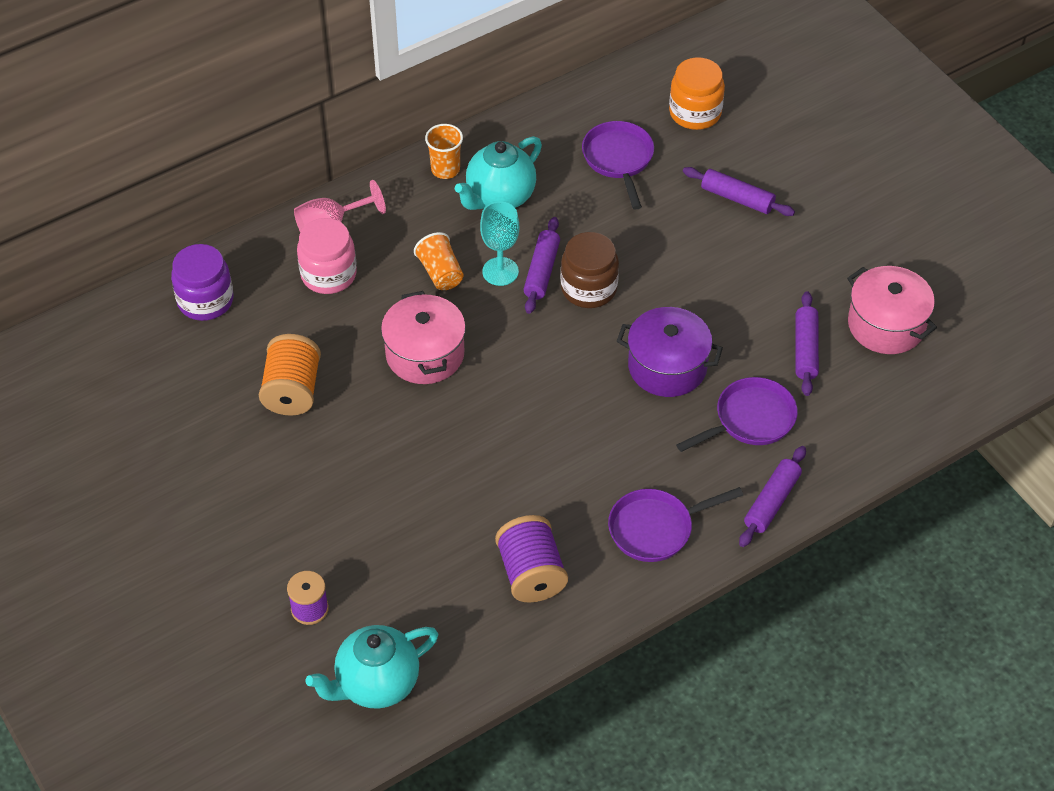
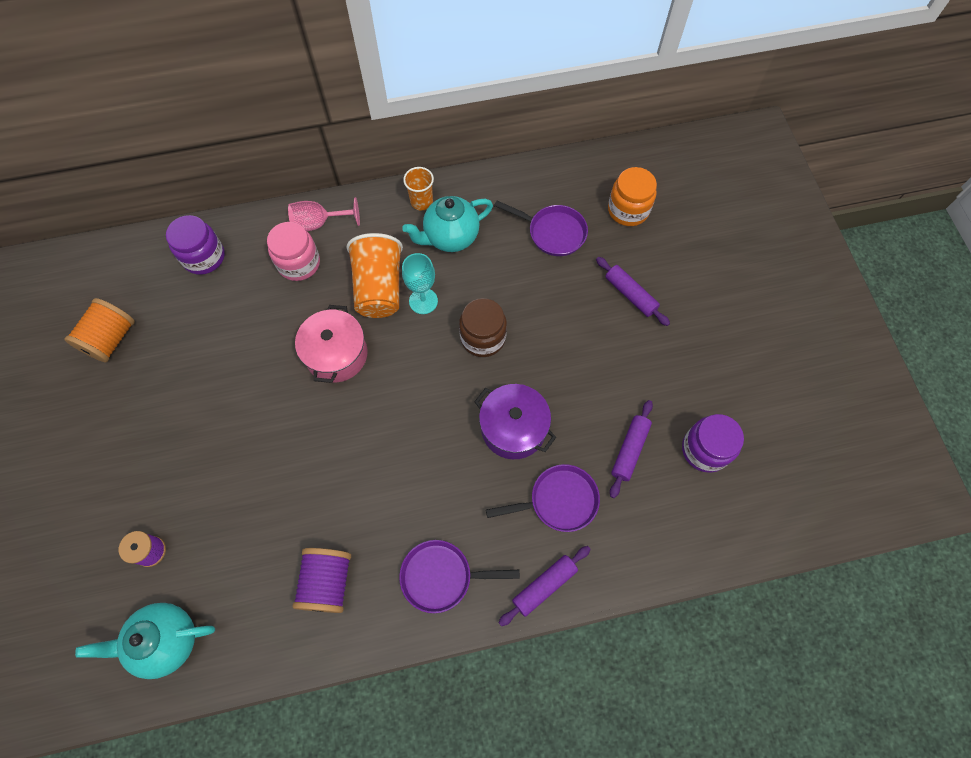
camera: 20 degrees right, 15 degrees up
(292, 390) = (228, 353): orange spool -> orange spool (111, 339)
(440, 273) = (379, 288): orange cup -> orange cup, size x1.78
(541, 271) = (454, 311): purple rolling pin -> none
(619, 159) = (553, 232): purple pan -> purple pan turned 105 degrees clockwise
(886, 325) = (705, 450): pink pot -> purple jar

